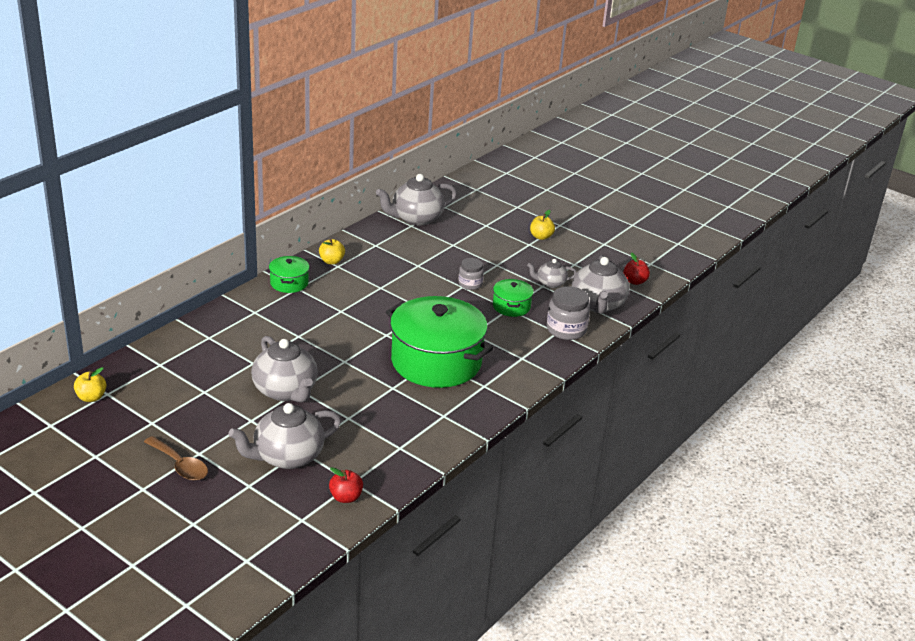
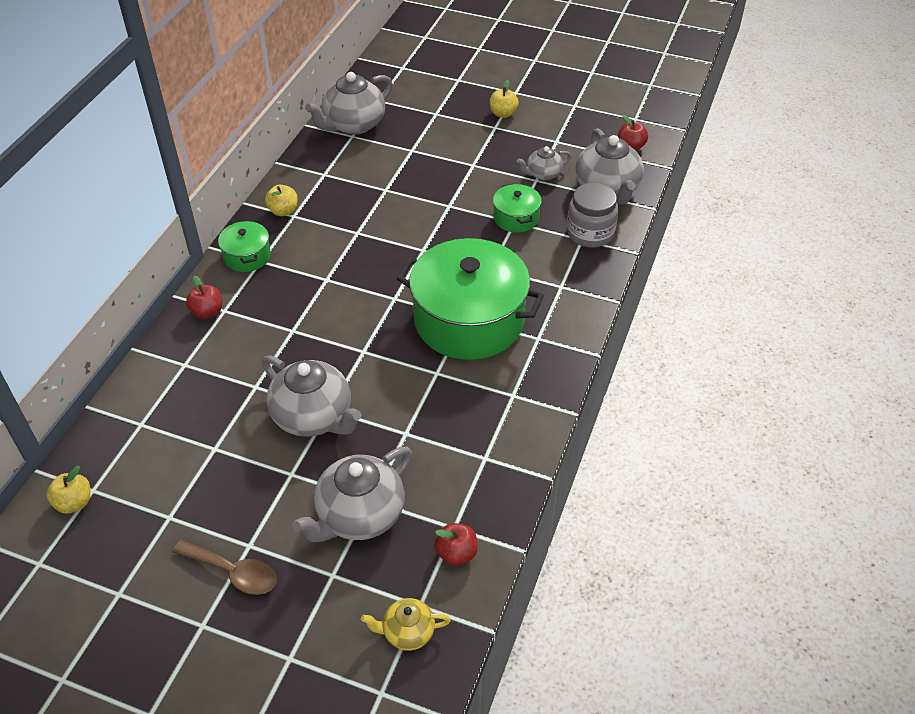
camera: 15 degrees left, 15 degrees up
(242, 310) = (207, 312): none -> red apple
(284, 532) = (407, 632): none -> yellow teapot
(470, 284) = (456, 199): grey jar -> none

